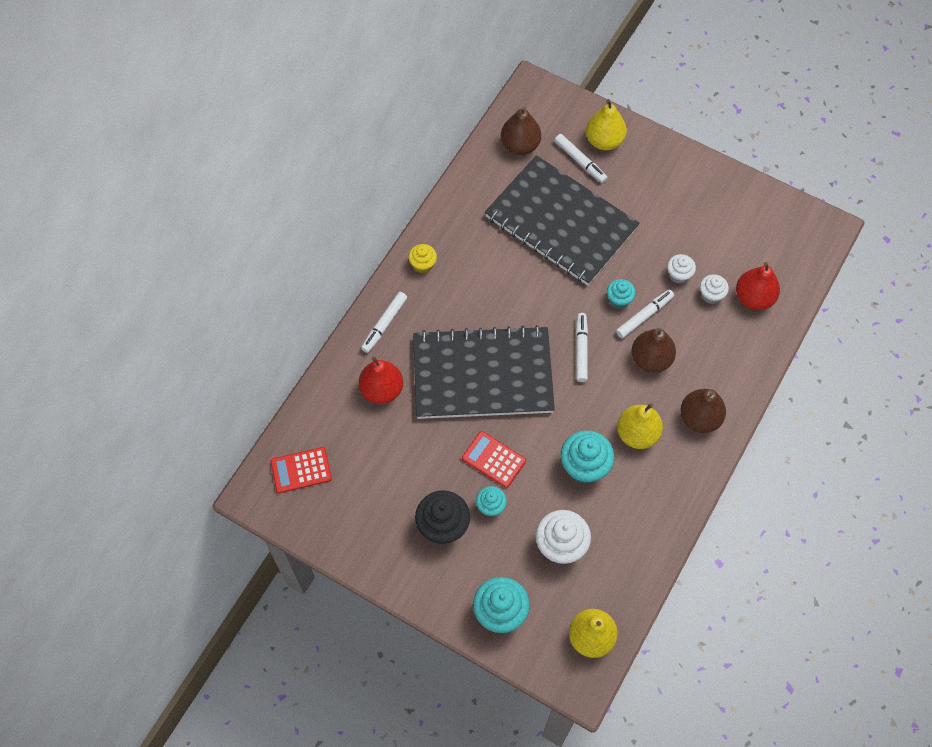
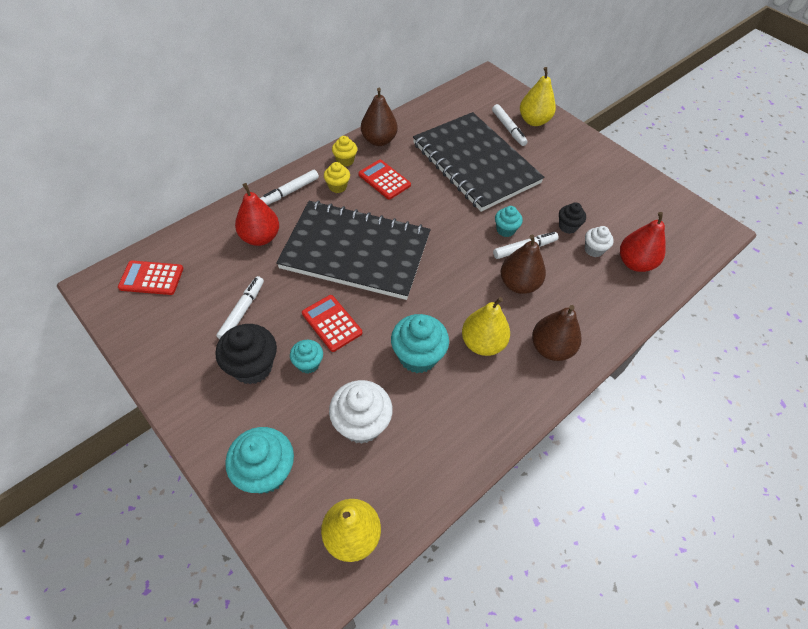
camera: 15 degrees right, 10 degrees down
(430, 302) = (337, 187): none -> yellow cupcake
(474, 277) = (384, 180): none -> red calculator
(520, 145) = (463, 107): brown pear -> brown pear (379, 140)
(581, 349) = (455, 258): white marker -> white marker (242, 311)
(678, 275) = (567, 226): white cupcake -> black cupcake

